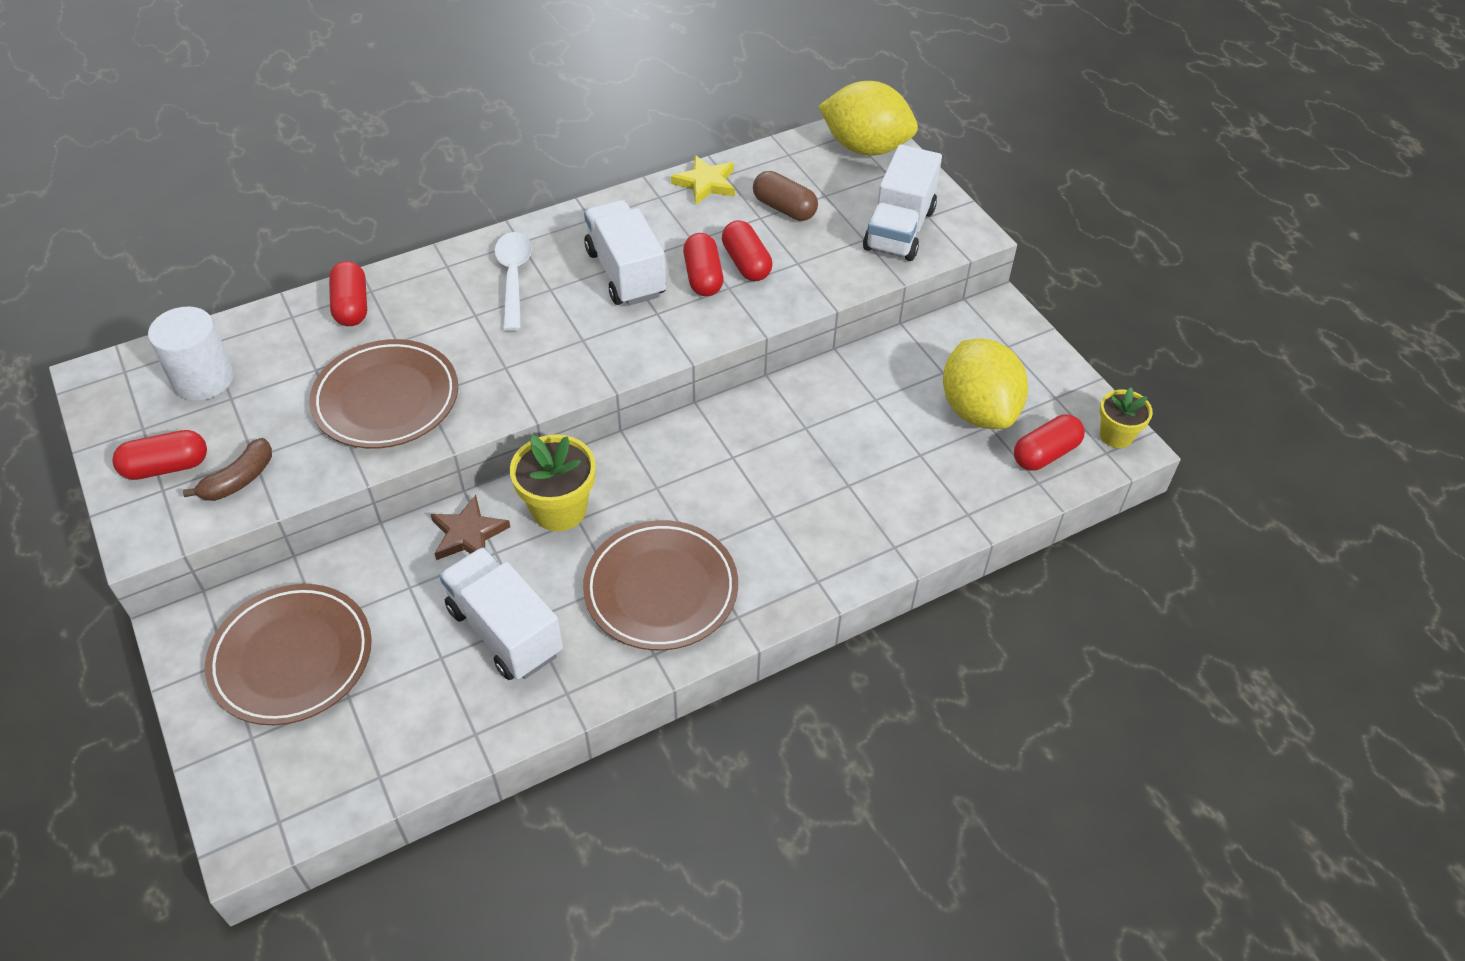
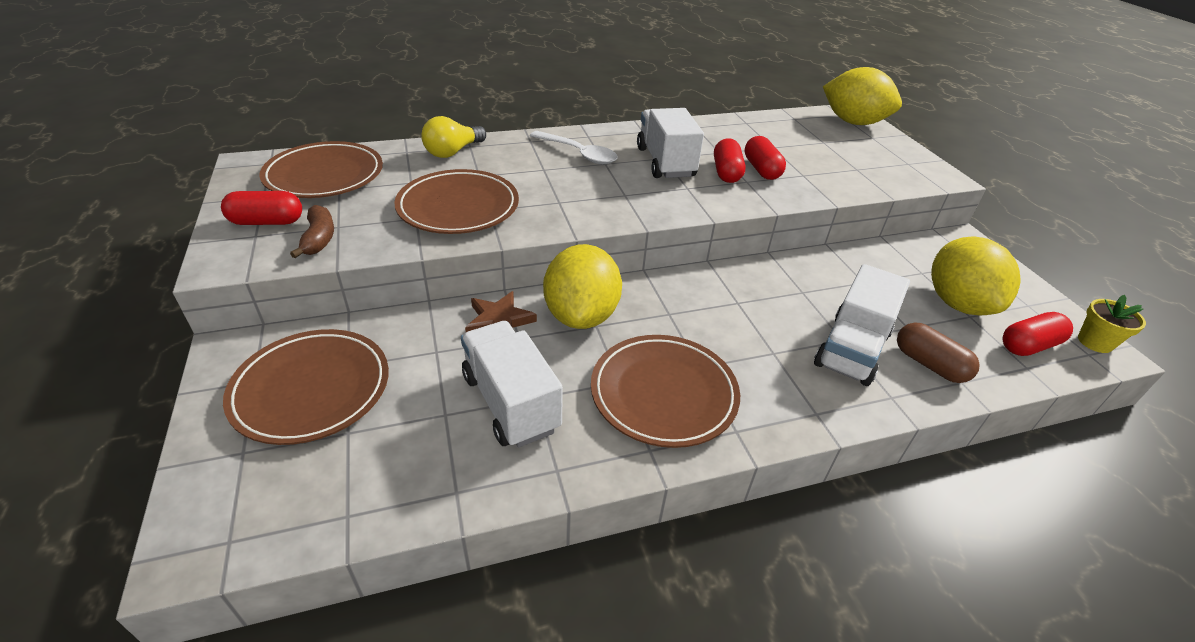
camera: 10 degrees right, 10 degrees down
(203, 379) = (324, 175): white cylinder -> brown plate
(239, 480) = (319, 239): brown banana -> brown banana turned 60 degrees counterclockwise
(352, 306) = (453, 152): red capsule -> yellow light bulb
(513, 278) = (578, 153): white spoon -> white spoon turned 120 degrees clockwise
(559, 509) = (581, 315): yellow flower pot -> yellow lemon
(706, 183) = (731, 125): yellow star -> none
(784, 208) = (792, 145): brown capsule -> brown capsule (929, 364)
(899, 229) = (885, 167): white truck -> white truck (852, 349)

